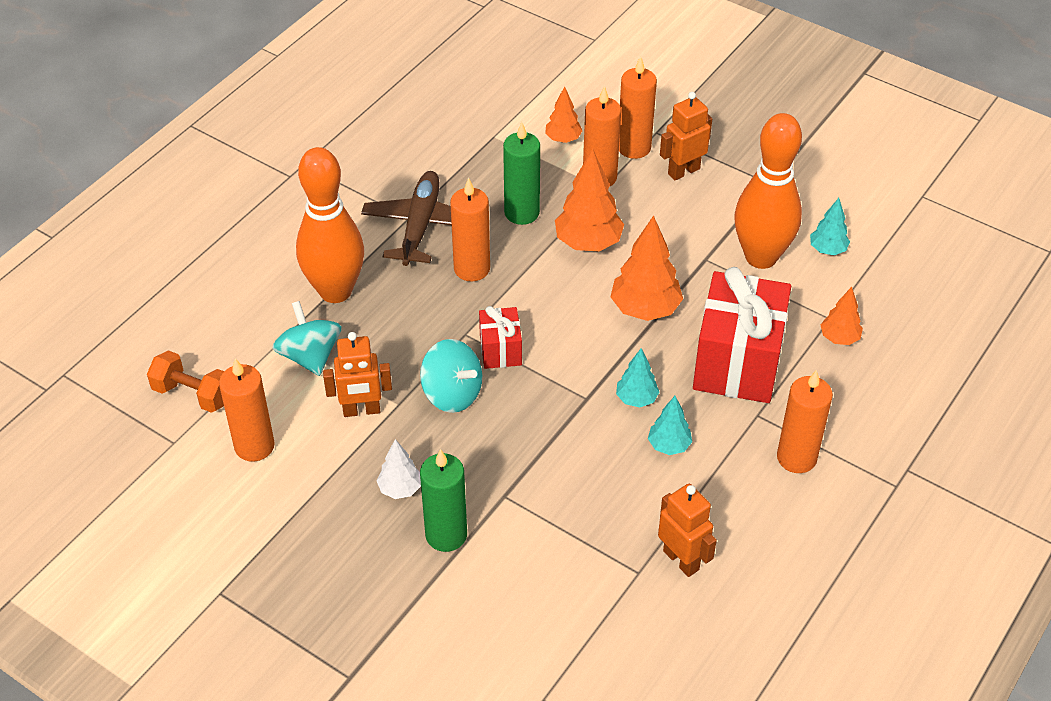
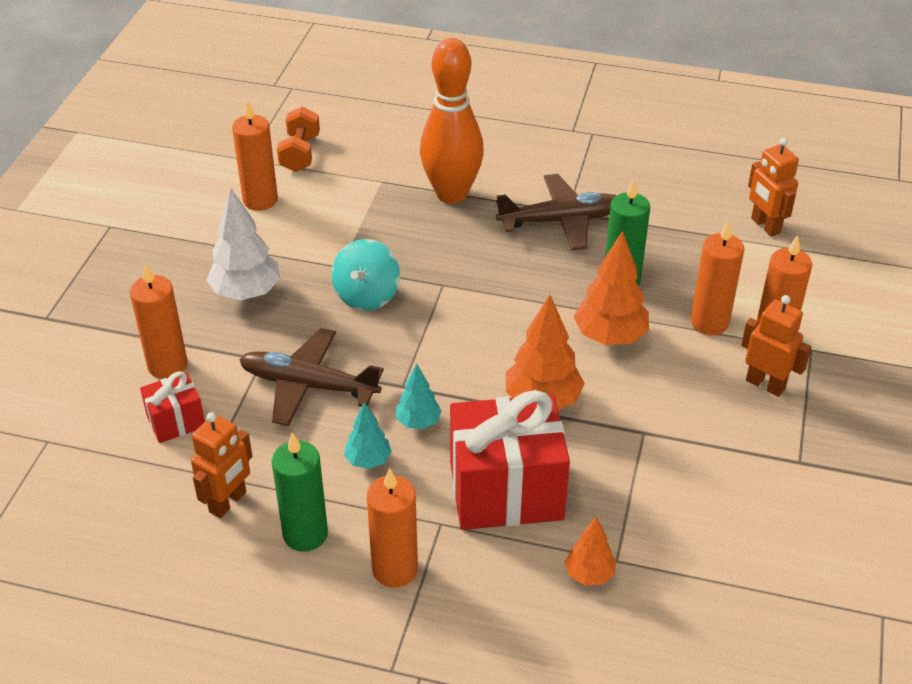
camera: 70 degrees right, 5 degrees down
(310, 356) = (370, 201): turquoise spinning top -> none
(361, 410) = (323, 247): orange robot -> orange robot (765, 226)
(400, 489) = (246, 293): white tree -> white tree, size x1.74
(446, 535) = (206, 334): green candle -> green candle (305, 534)
(472, 269) = (526, 267): orange candle -> orange candle (167, 365)
(500, 350) = (434, 312): red gift -> red gift (176, 421)
(557, 467) = (309, 386): none -> brown plane
(563, 139) = (746, 283): orange tree -> none
(761, 257) = (675, 478): orange bowling pin -> none
(827, 250) = (724, 536): turquoise tree -> none

